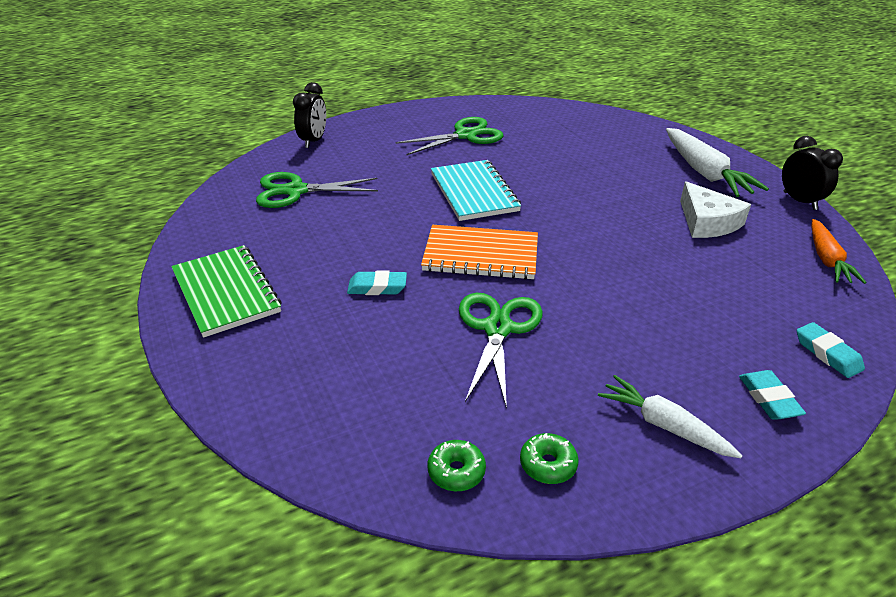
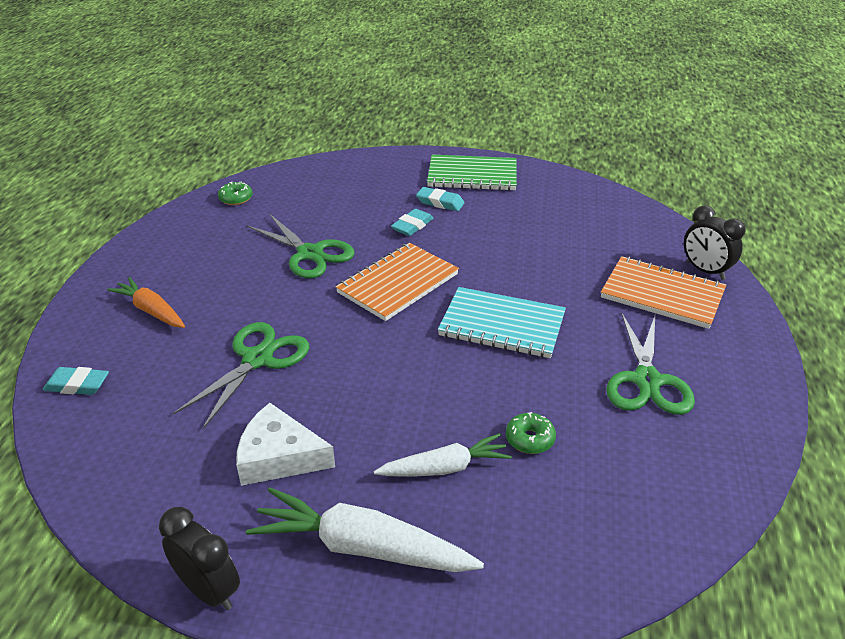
camera: 125 degrees right, 0 degrees up
(296, 191) = (596, 233): green scissors -> green scissors (257, 359)
(363, 148) = (662, 294): none -> orange notebook
(548, 464) = (198, 224): green donut -> green donut (529, 439)
(663, 425) = (157, 272): white carrot -> white carrot (445, 467)
(769, 399) = (104, 324): turquoise eraser -> turquoise eraser (440, 202)
(799, 201) = (209, 590): black clock -> black clock turned 150 degrees counterclockwise
(827, 259) = (123, 498): orange carrot -> orange carrot (151, 310)

